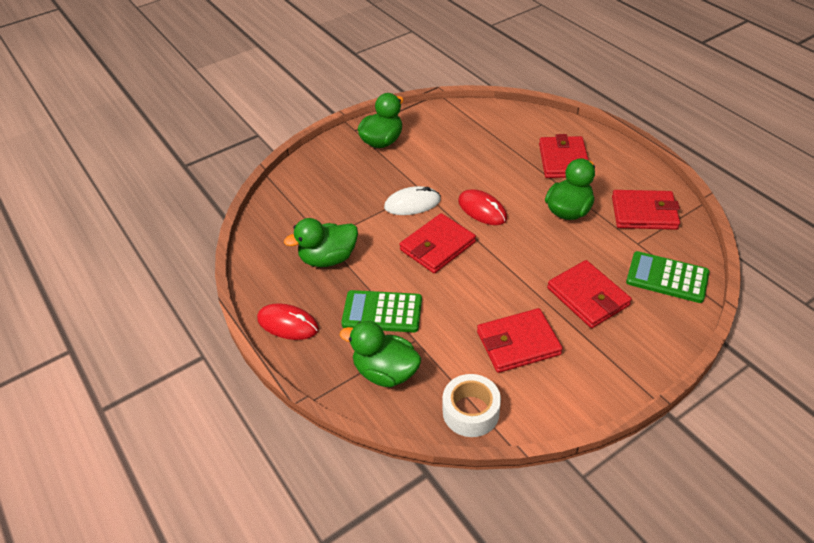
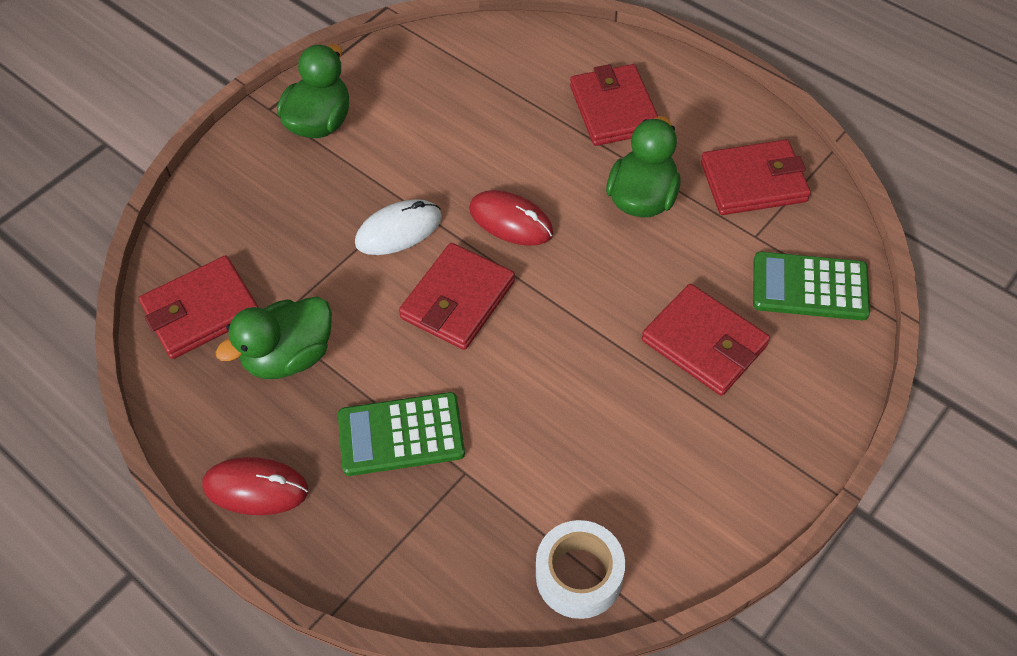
camera: 15 degrees left, 10 degrees up
(385, 372) = (433, 538): green duck -> none
(518, 343) = (621, 444): red wallet -> red wallet (201, 311)

